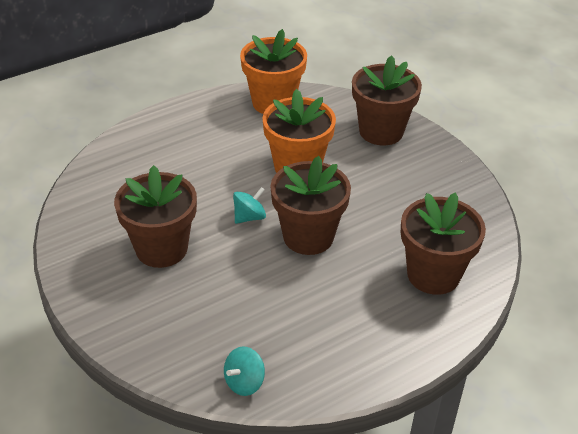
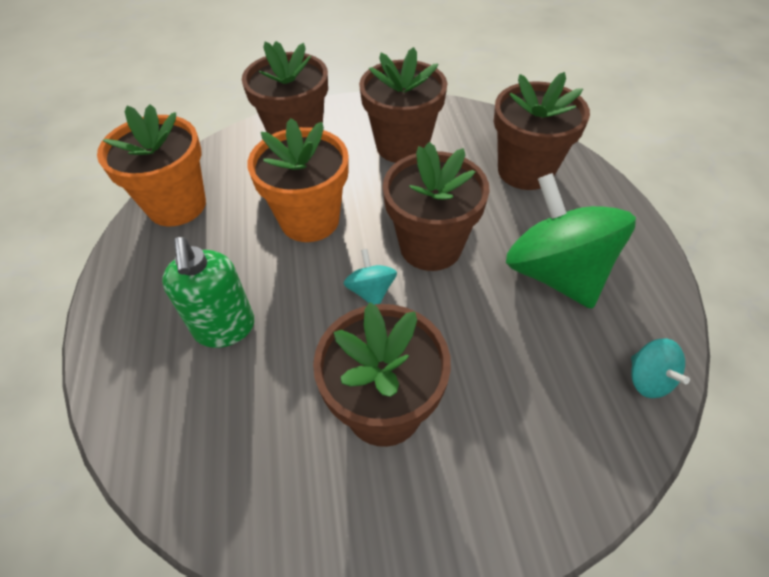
camera: 65 degrees left, 10 degrees up
(187, 162) = (225, 328): none -> green soap dispenser
(321, 313) = (555, 273): none -> green spinning top
(412, 192) = (402, 146): none -> brown flower pot

